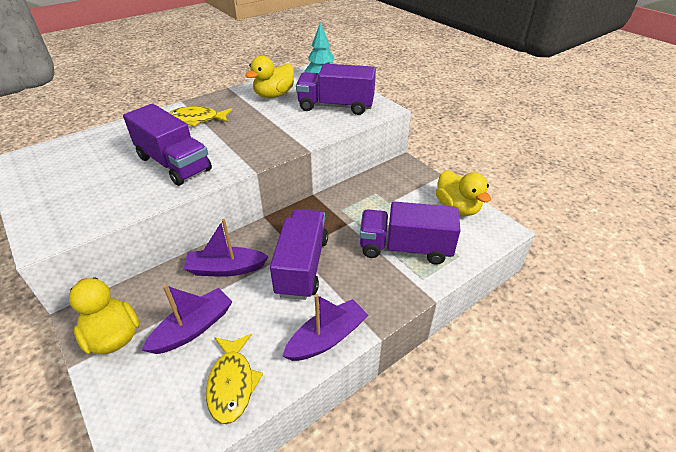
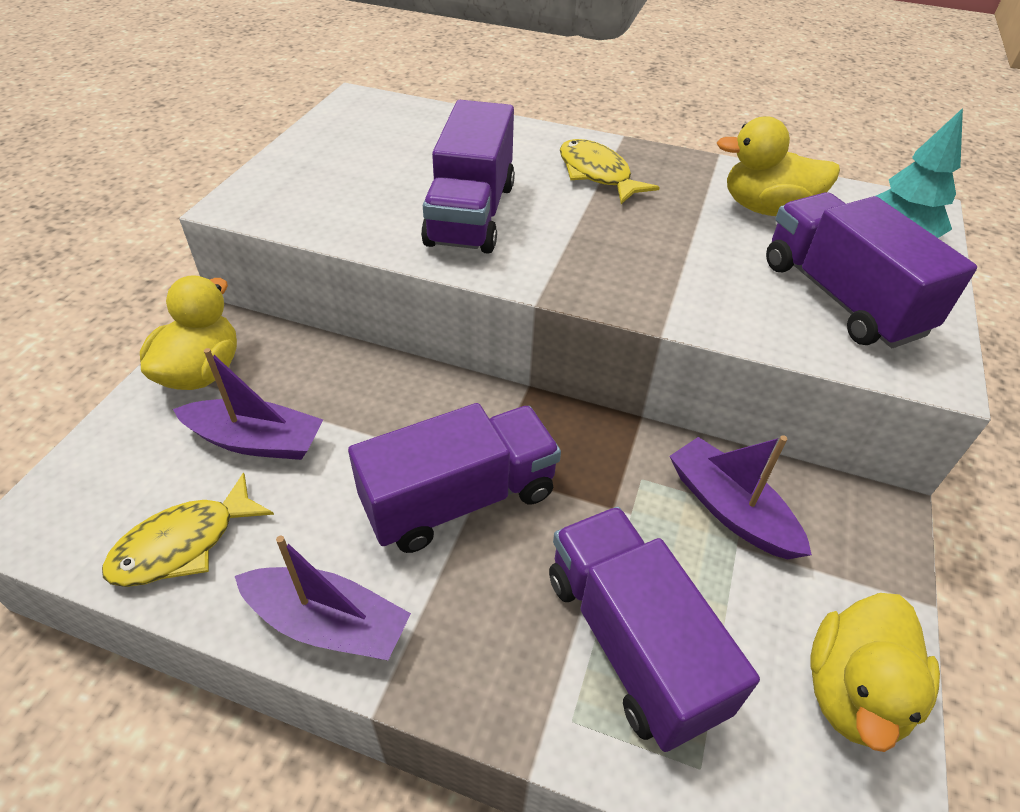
camera: 55 degrees right, 5 degrees up
(226, 269) = (386, 408): purple boat -> purple boat (730, 509)

